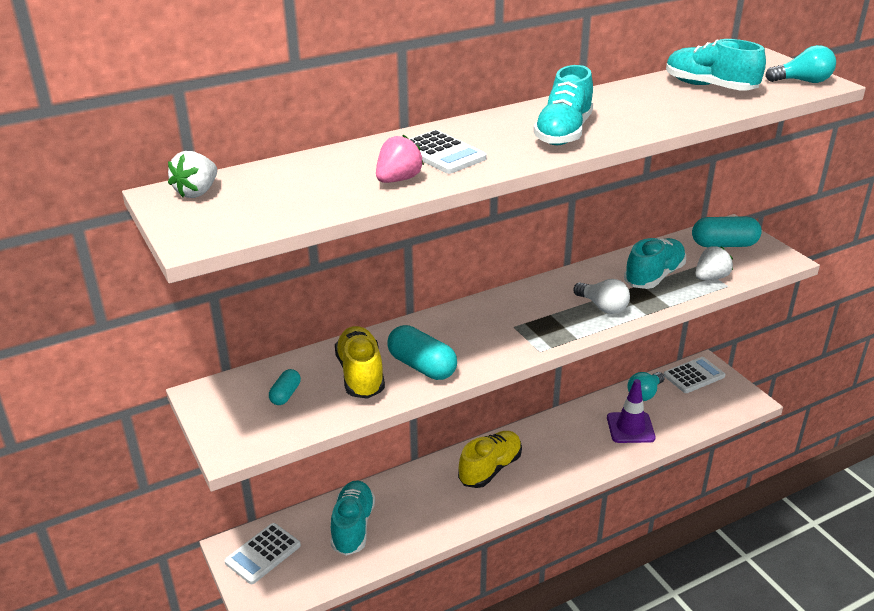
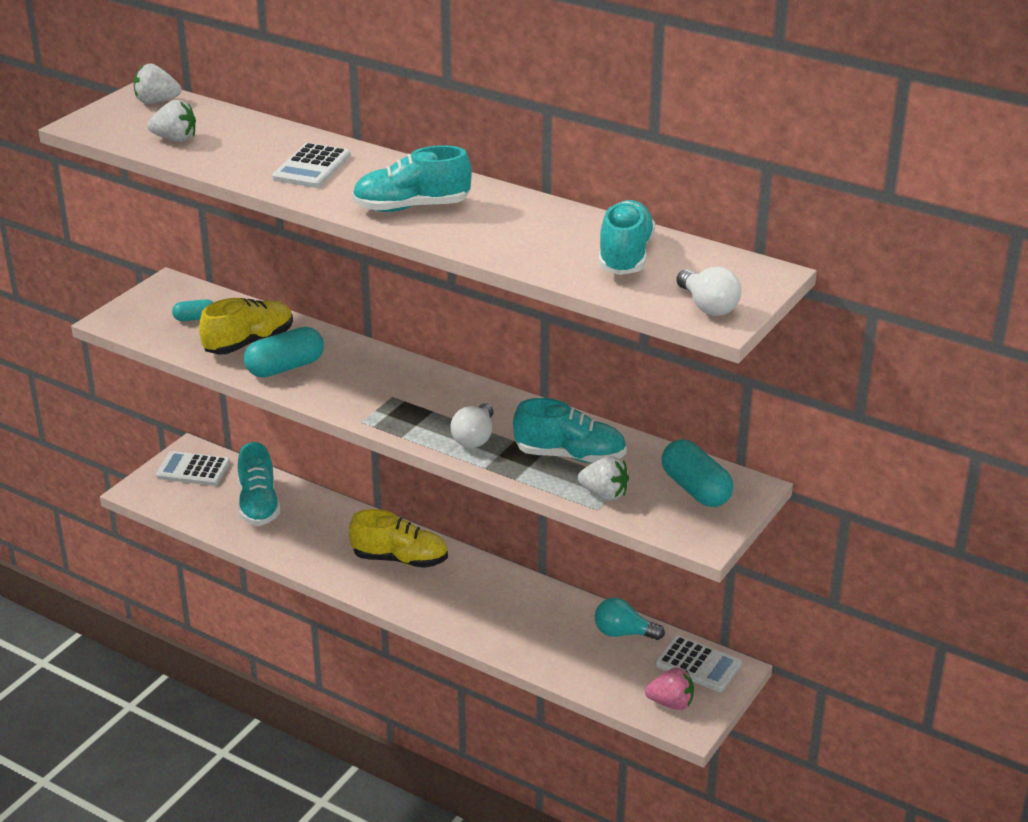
camera: 60 degrees right, 0 degrees up
(301, 199) = (175, 139): none -> white strawberry
(353, 527) = (259, 505): turquoise shoe -> turquoise shoe turned 105 degrees clockwise
(398, 180) = (242, 164): pink strawberry -> pink strawberry (671, 703)
(422, 366) = (285, 367): turquoise capsule -> turquoise capsule turned 45 degrees clockwise
(630, 428) = (549, 638): purple traffic cone -> none
(802, 81) = (708, 306): turquoise light bulb -> white light bulb

